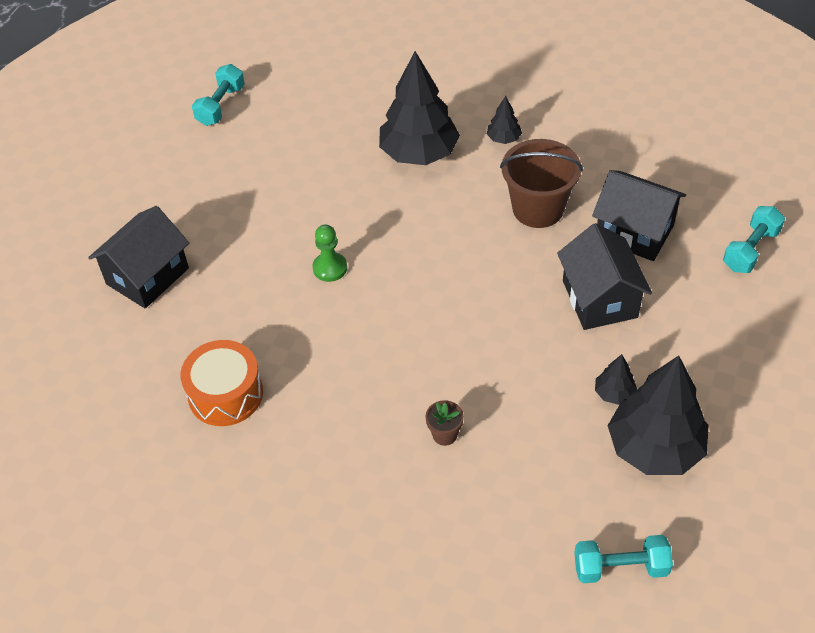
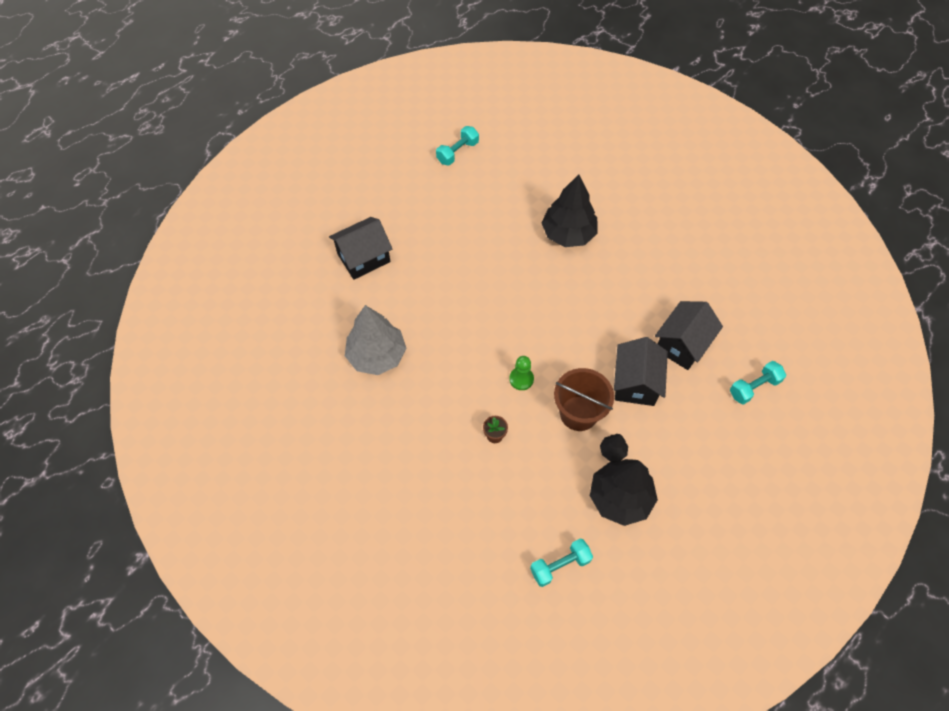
camera: 20 degrees right, 10 degrees up
(225, 394) = (377, 355): orange drum -> grey tree
(330, 268) = (475, 295): green pawn -> green pawn (521, 379)
(503, 139) = (629, 243): black tree -> none
(538, 209) = (626, 303): brown bucket -> brown bucket (578, 413)
(620, 568) = (560, 565): turquoise dumbbell -> turquoise dumbbell turned 45 degrees counterclockwise
(634, 232) = (682, 344): black house -> black house turned 75 degrees clockwise

